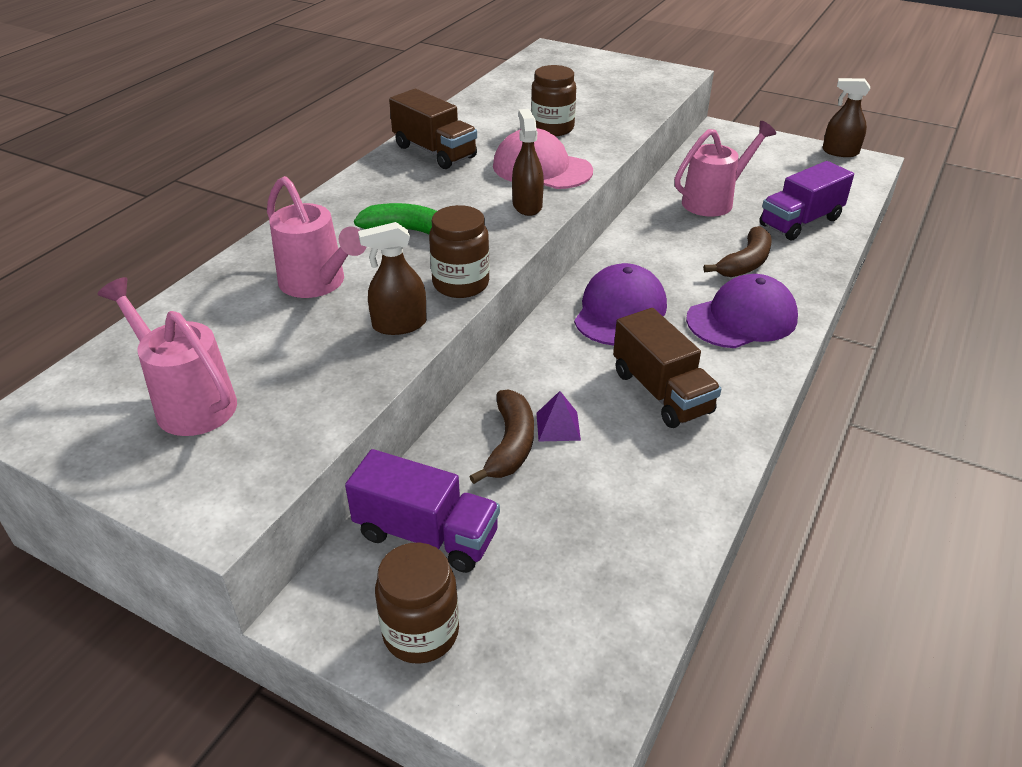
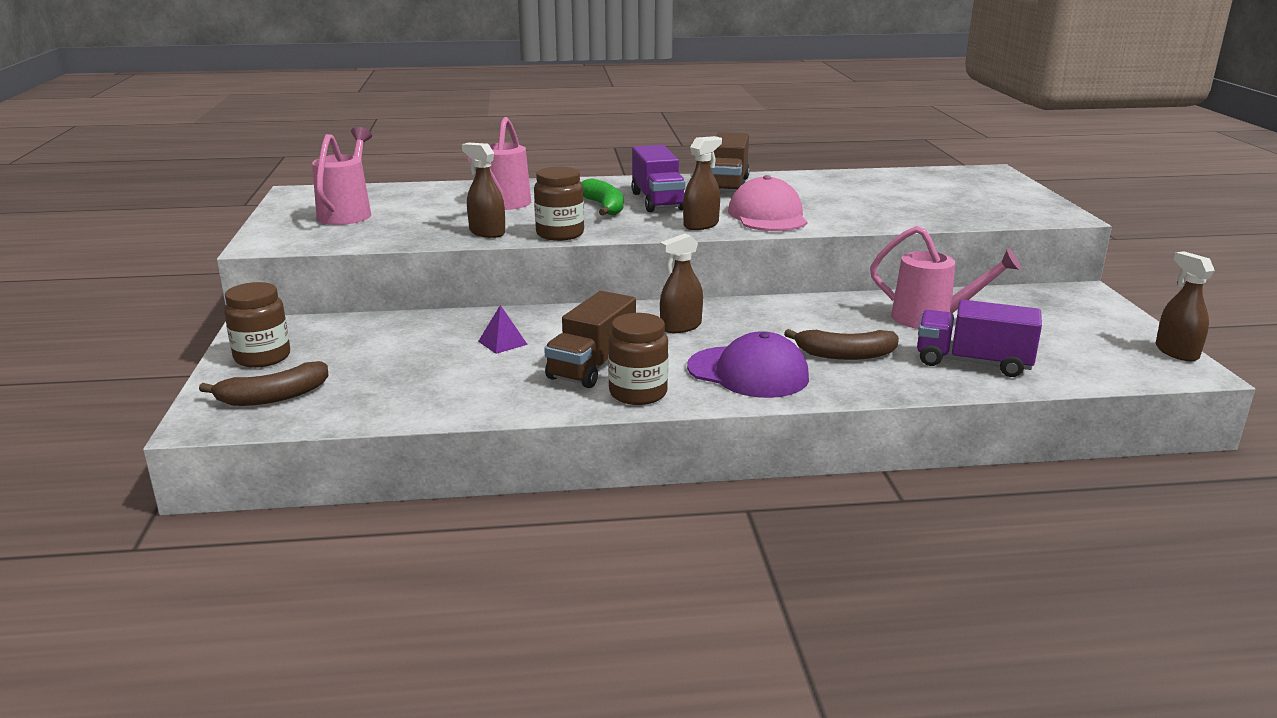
camera: 55 degrees right, 15 degrees down
(426, 534) = (348, 335): purple truck -> purple truck (657, 201)
(510, 444) = (463, 334): brown banana -> brown banana (273, 397)
(552, 128) = (843, 204): brown jar -> brown jar (638, 393)
(620, 311) = (680, 326): purple cap -> brown spray bottle

